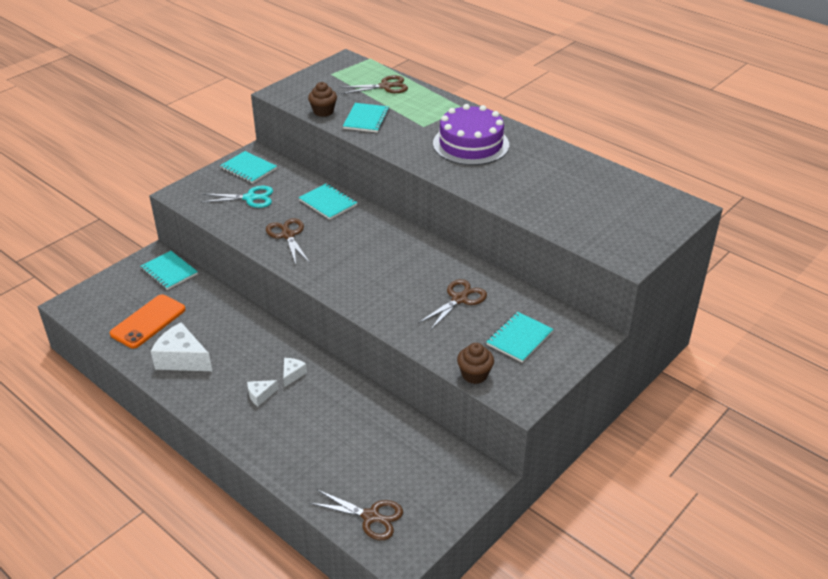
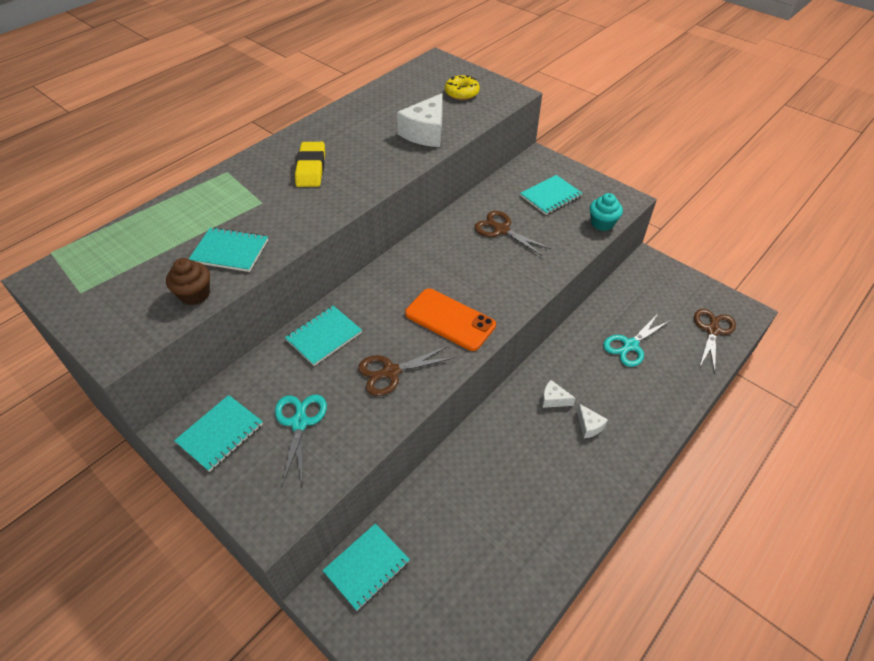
camera: 90 degrees left, 10 degrees up
(148, 321) = (476, 574): orange phone -> orange phone (450, 319)
(182, 359) = (543, 516): white cheese -> white cheese (425, 133)
(353, 439) = (630, 345): none -> turquoise scissors
(385, 86) = (146, 235): brown scissors -> none
(471, 144) = (311, 168): purple cake -> yellow eraser
(474, 374) = (602, 223): brown cupcake -> turquoise cupcake
(519, 338) = (550, 196): turquoise notebook -> turquoise notebook turned 75 degrees counterclockwise
(619, 225) = (462, 93): none -> yellow donut

